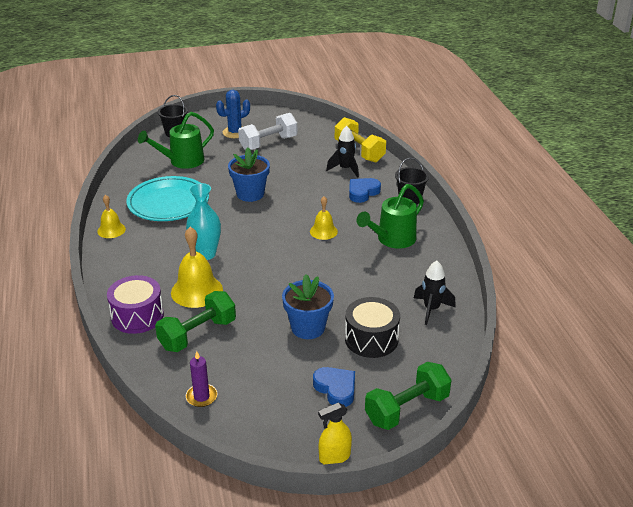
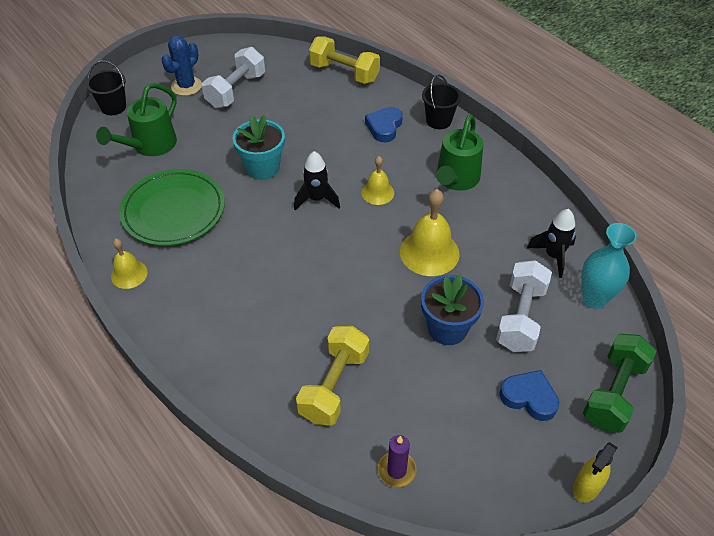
camera: 25 degrees left, 15 degrees up
(137, 316) = (246, 387): purple drum -> none
(168, 203) = (174, 211): turquoise plate -> green plate
(197, 291) = (292, 325): yellow bell -> yellow bell (429, 252)
(198, 334) = (334, 386): green dumbbell -> yellow dumbbell
(206, 254) = (268, 269): turquoise vase -> turquoise vase (594, 299)
(250, 194) = (262, 168): blue flower pot -> turquoise flower pot
(345, 169) = (345, 101): black rocket -> black rocket (317, 199)
(371, 339) = (521, 317): black drum -> white dumbbell

